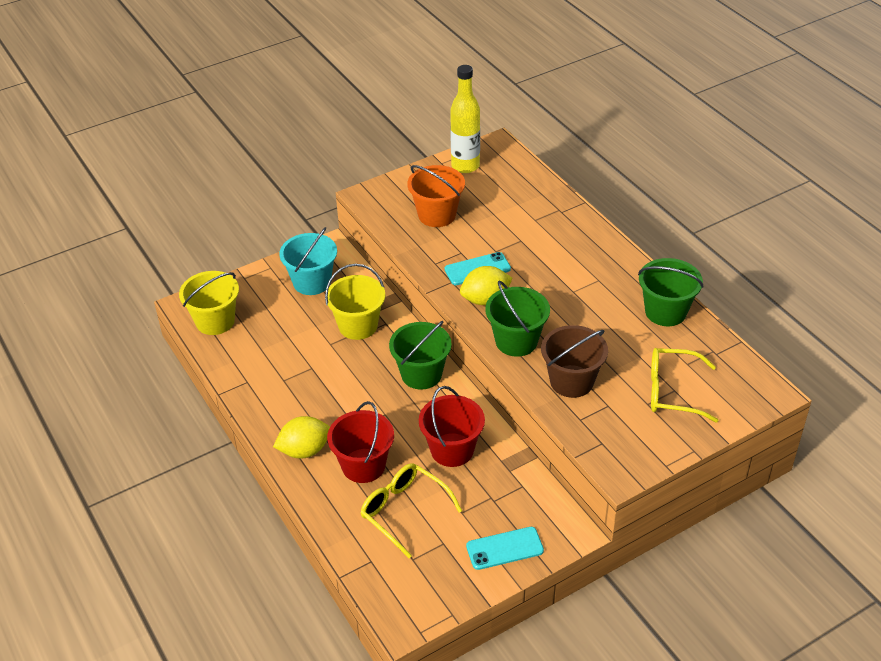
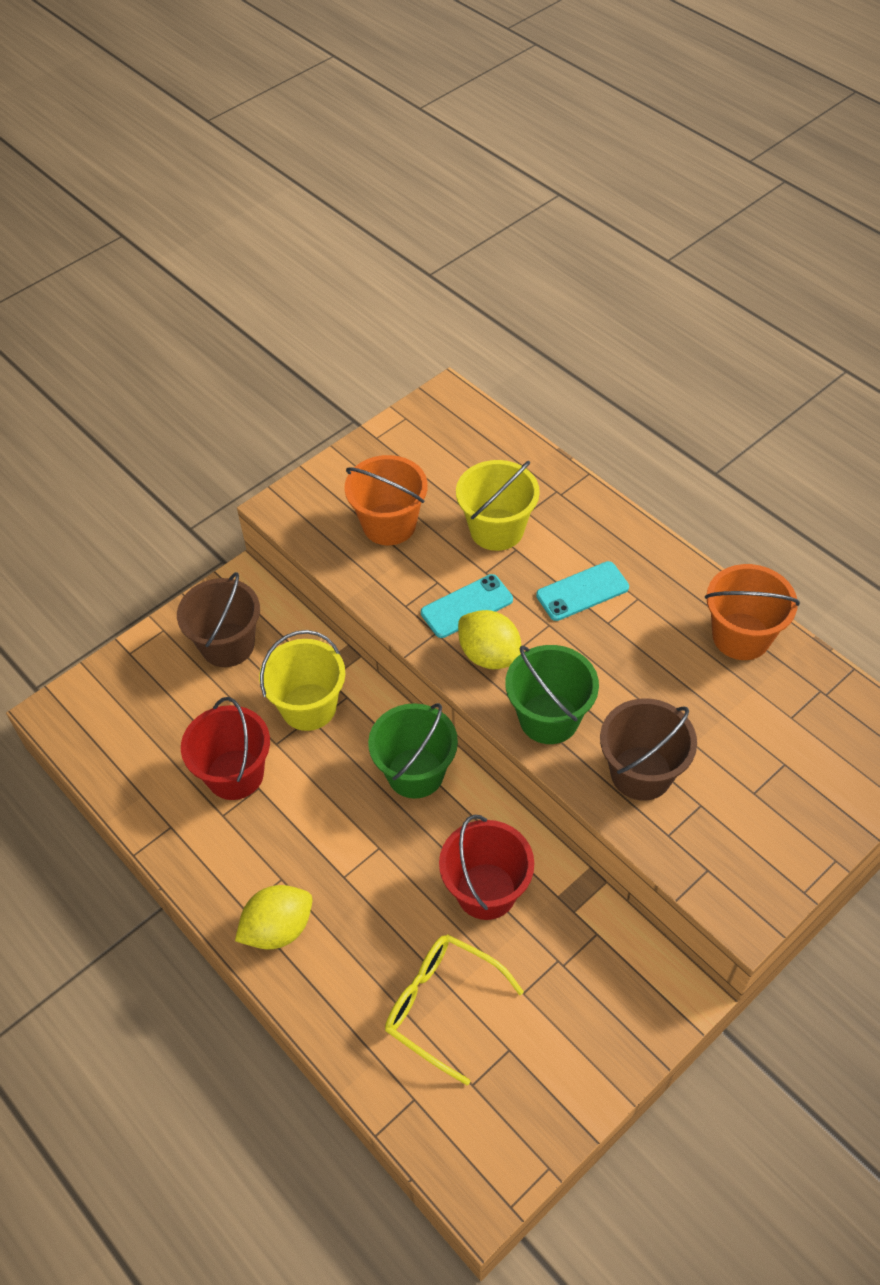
camera: 10 degrees left, 10 degrees up
(215, 321) = (102, 732): yellow bucket -> yellow bucket (496, 529)
(312, 282) = (227, 645): turquoise bucket -> brown bucket
(363, 465) = (368, 939): red bucket -> red bucket (235, 774)
(465, 166) = (410, 438): yellow bottle -> none
(485, 299) = (489, 655): yellow lemon -> yellow lemon turned 75 degrees clockwise
(504, 548) = (596, 1042): turquoise phone -> turquoise phone (582, 591)
(665, 312) = (741, 636): green bucket -> orange bucket
(672, 391) = (782, 767): yellow glasses -> none

